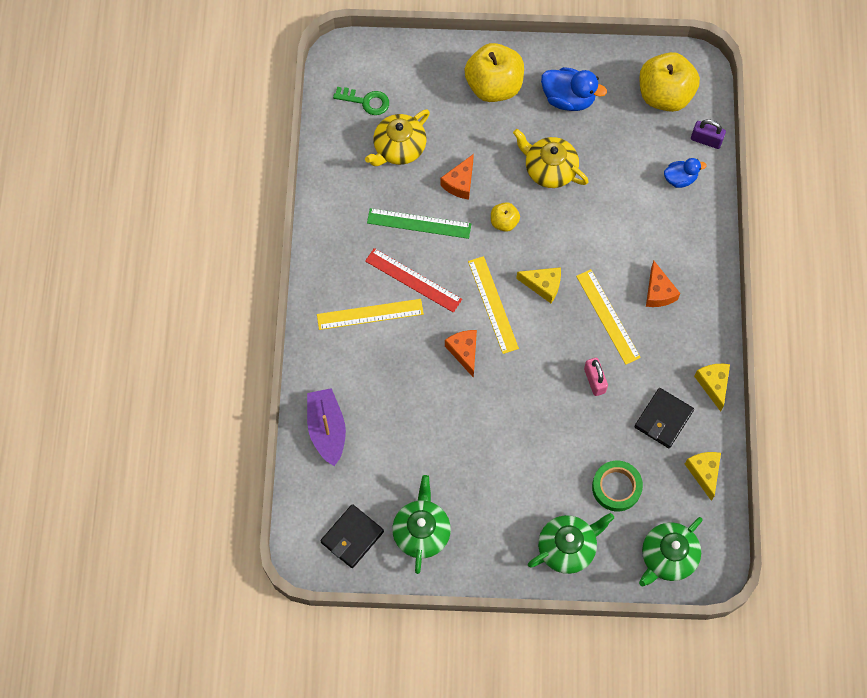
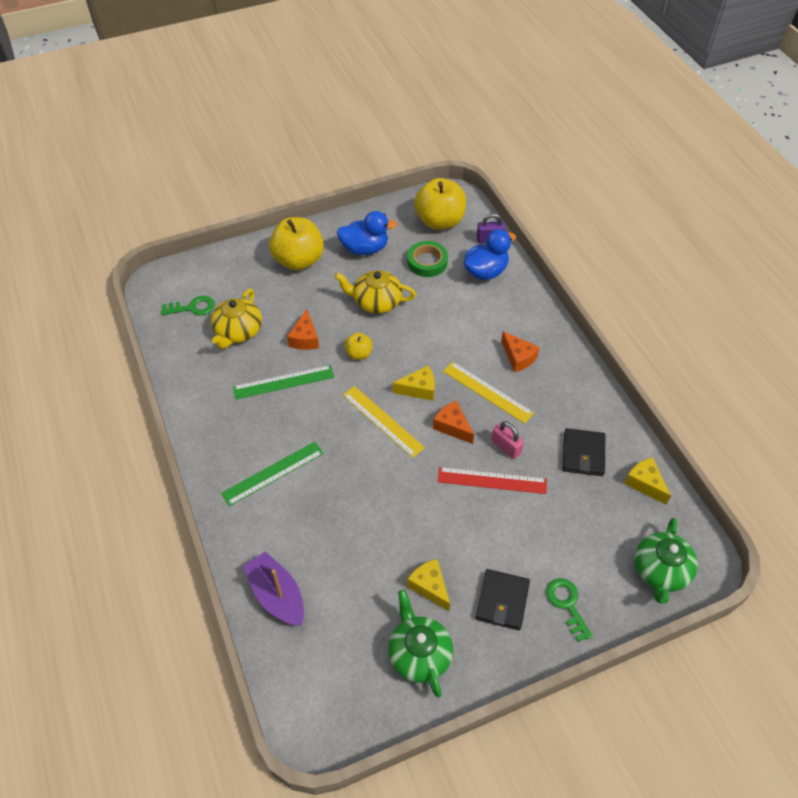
camera: 25 degrees left, 15 degrees down
(352, 537) = (351, 692): black wallet -> black wallet (502, 601)
(370, 314) = (273, 473): yellow ruler -> green ruler
(413, 280) = (300, 429): red ruler -> red ruler (492, 480)
(464, 352) = (377, 470): orange cheese -> orange cheese (452, 426)
(567, 547) = (566, 604): green teapot -> green key
(616, 487) = (578, 529): green tape -> green tape (427, 262)
(680, 179) = (486, 271): blue duck -> blue duck, size x1.61
(713, 384) = (607, 409): yellow cheese -> yellow cheese (430, 586)

